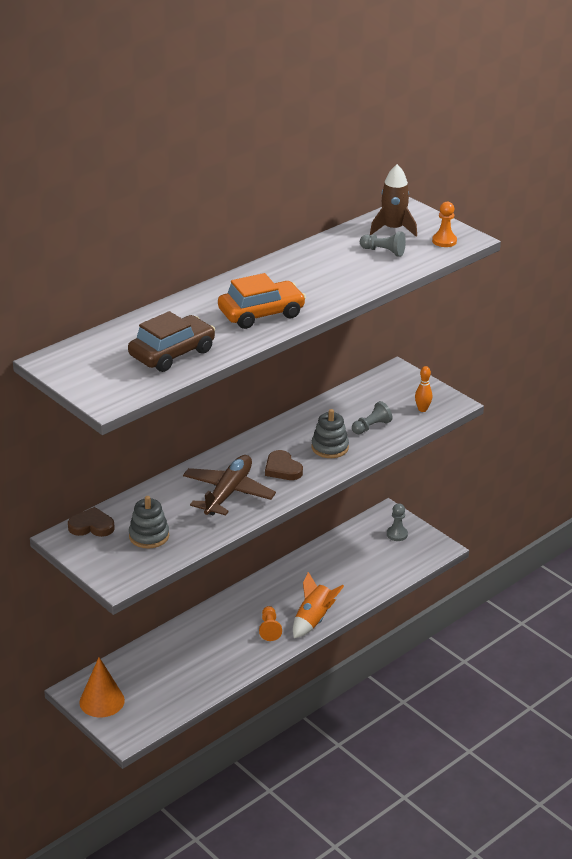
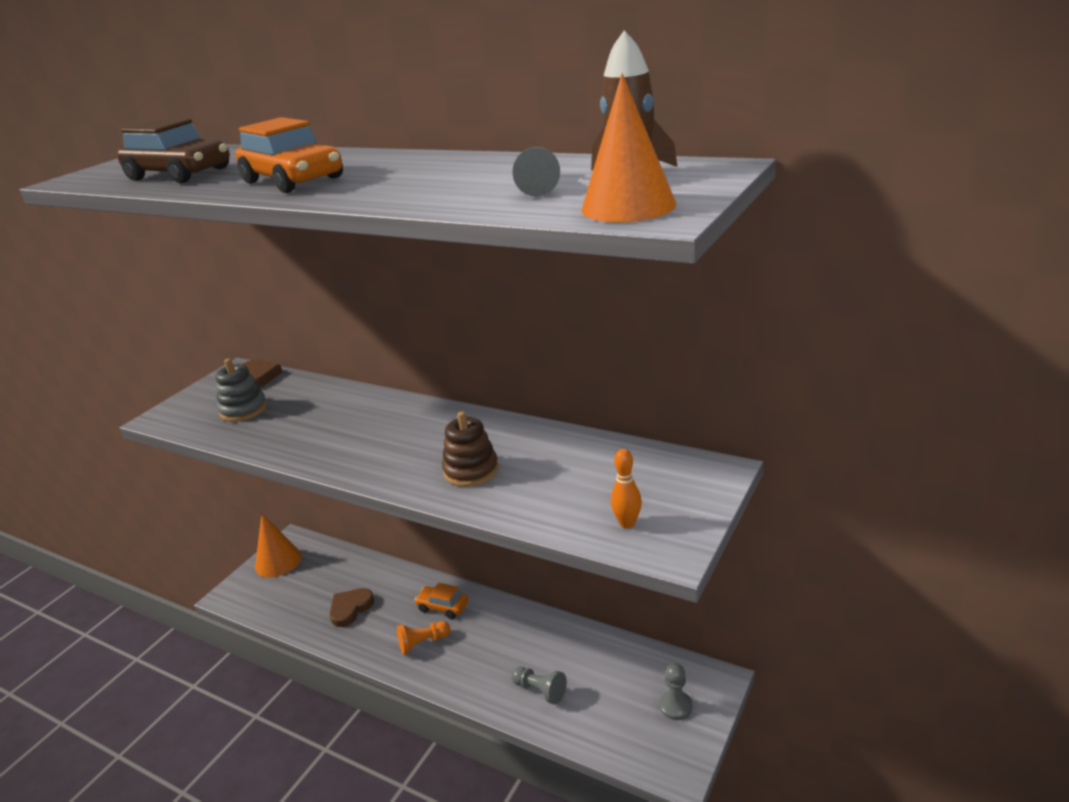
camera: 75 degrees right, 5 degrees down
(228, 493) = (338, 430): brown plane -> none
(237, 612) = (443, 606): none -> orange car
(282, 469) = (404, 450): brown heart -> brown heart (350, 608)
(313, 620) = (453, 677): orange rocket -> none
(330, 447) = (471, 470): grey stacking toy -> brown stacking toy
(371, 427) = (545, 489): grey pawn -> grey pawn (540, 690)
(444, 241) = (628, 206): orange pawn -> orange cone

